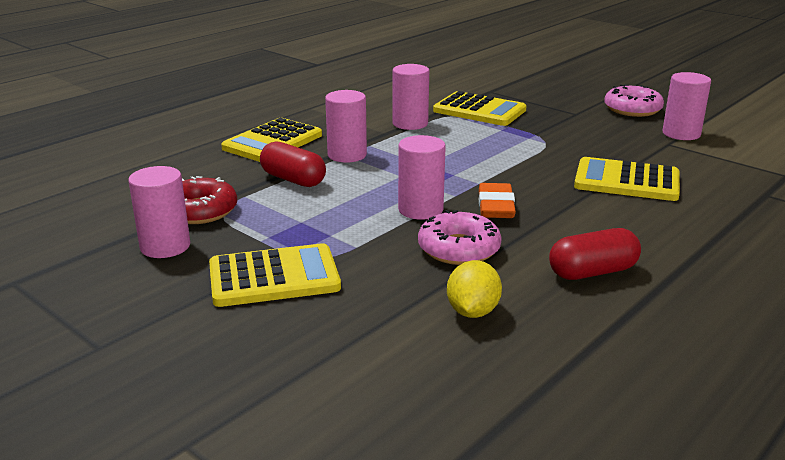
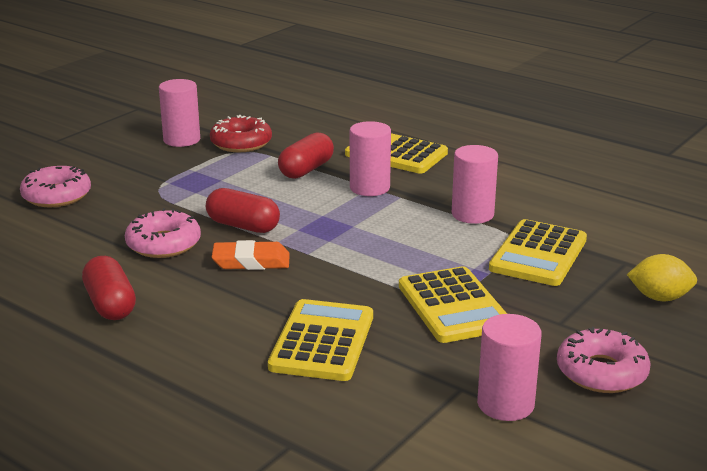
camera: 85 degrees right, 0 degrees up
(274, 277) = (129, 178): yellow calculator -> yellow calculator (453, 306)
(312, 327) = (57, 196): none -> pink donut
(420, 210) = (243, 226): pink cylinder -> red capsule
(472, 311) = (60, 250): yellow lemon -> yellow lemon (659, 297)

